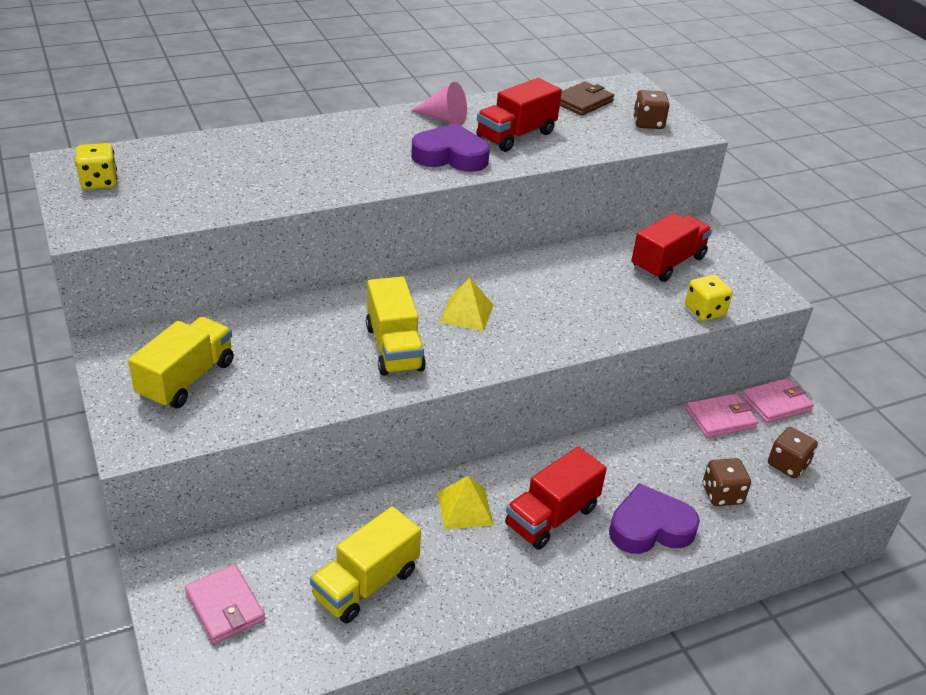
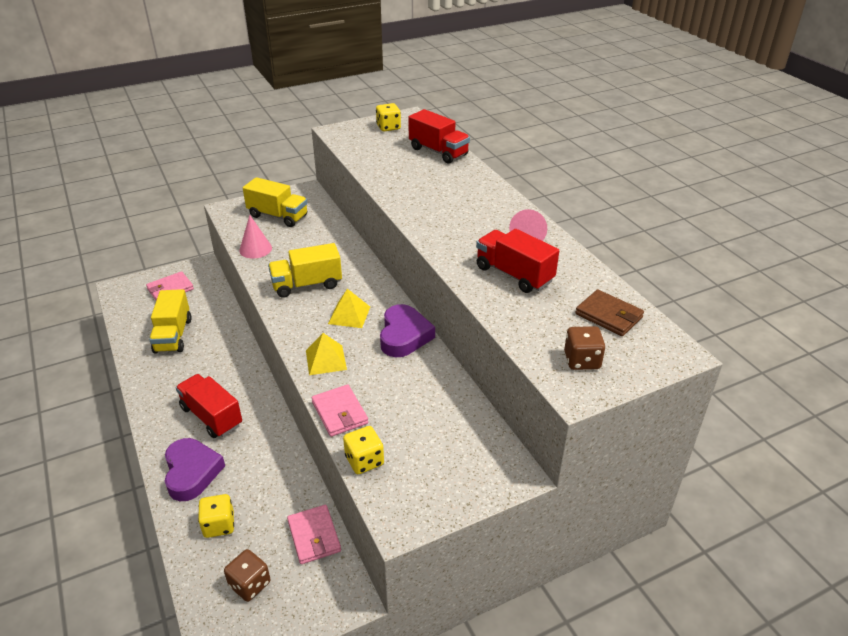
camera: 90 degrees right, 0 degrees up
(285, 402) = (255, 249): none -> pink cone
(366, 583) = (173, 335): yellow truck -> yellow truck turned 135 degrees counterclockwise
(450, 156) = (463, 242): purple heart -> purple heart (404, 336)
(465, 508) = (226, 373): yellow pyramid -> yellow pyramid (326, 360)
(668, 263) = (443, 440): red truck -> red truck (438, 152)
(722, 494) = (219, 525): brown dice -> yellow dice
(776, 403) = (336, 589): pink wallet -> pink wallet (339, 413)

